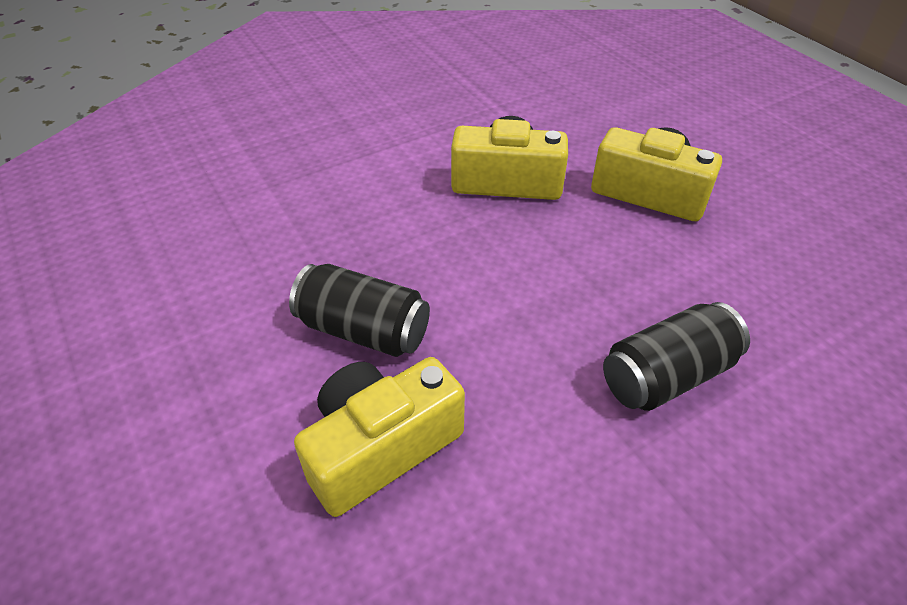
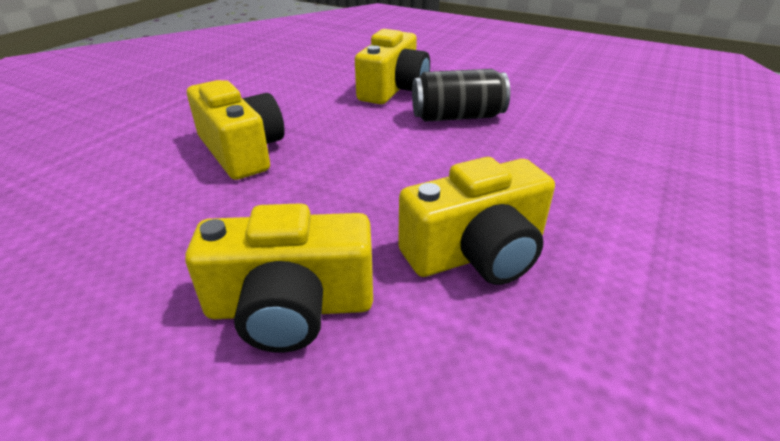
camera: 150 degrees right, 10 degrees down
(667, 376) = (242, 151): black can -> yellow camera

